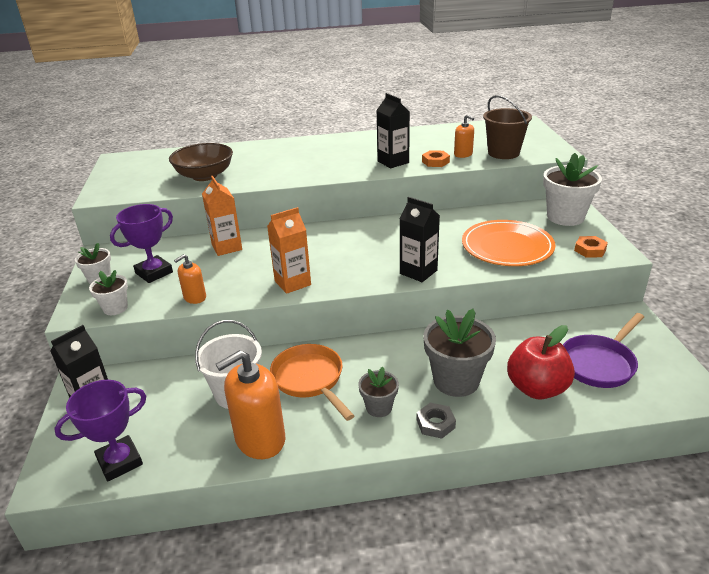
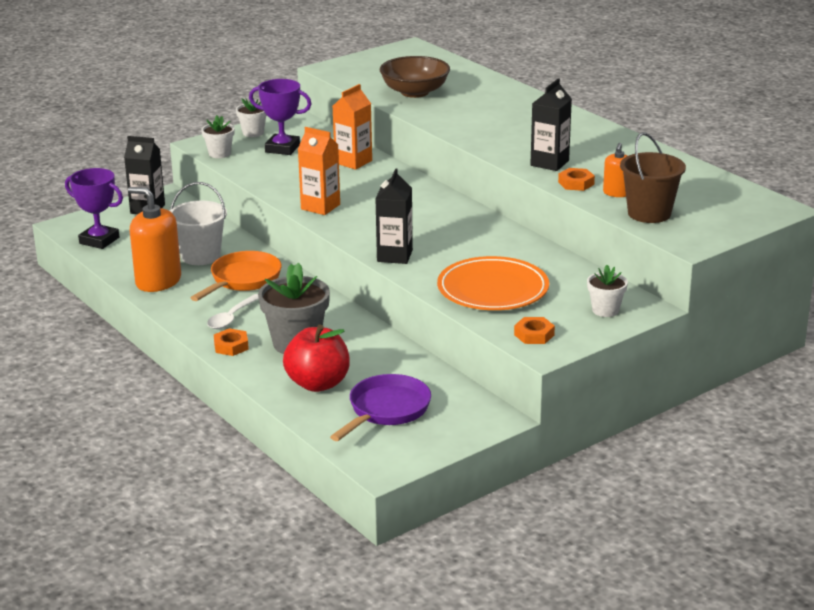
camera: 60 degrees right, 5 degrees down
(195, 297) = (261, 176): orange soap dispenser -> none
(379, 407) = (232, 318): grey flower pot -> white spoon
(435, 424) = (231, 346): grey nut -> orange nut
(565, 217) = (605, 310): white flower pot -> white flower pot, size x0.55
(599, 363) = (386, 410): purple pan -> purple pan turned 105 degrees clockwise

